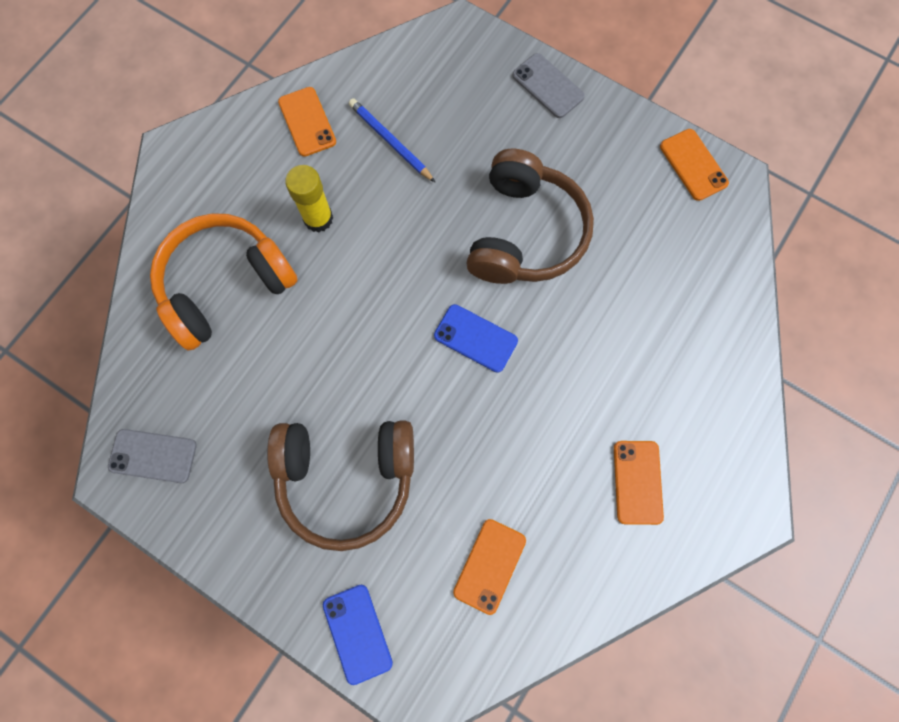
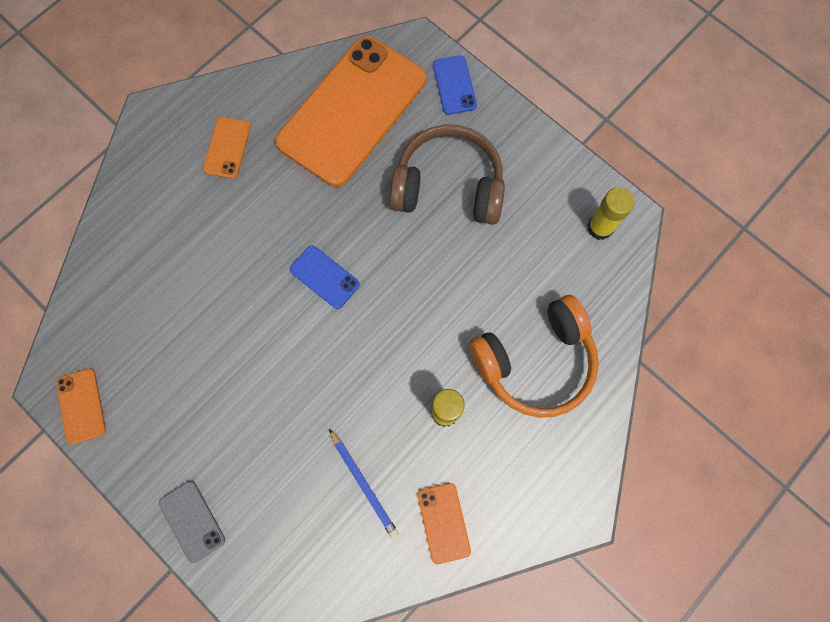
camera: 170 degrees left, 0 degrees up
(153, 456) = (600, 227): grey phone -> yellow glue stick
(489, 566) = (352, 111): orange phone -> orange phone, size x2.47
(525, 233) = (258, 365): brown headphones -> none

